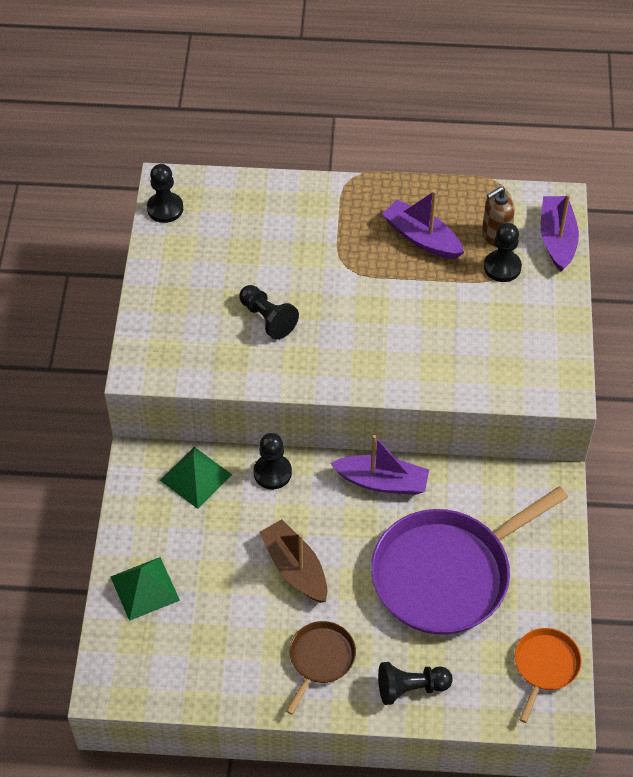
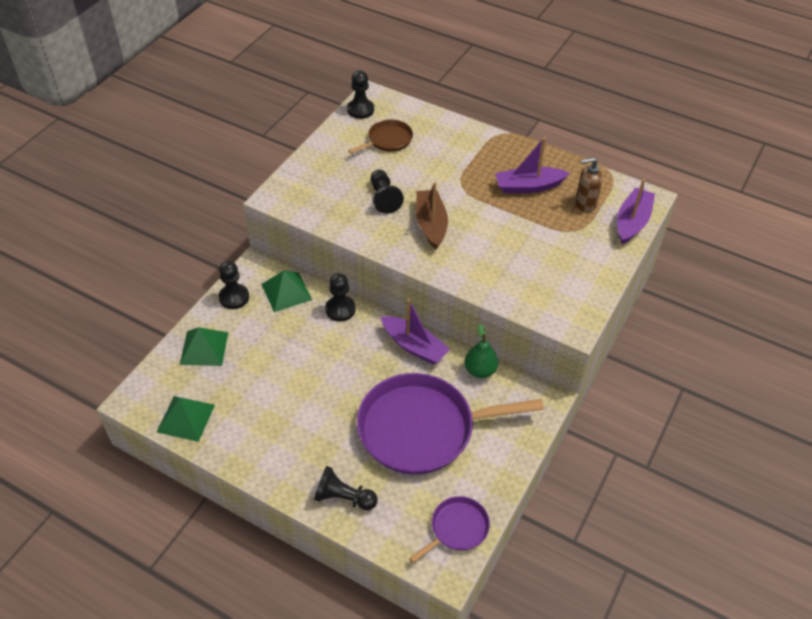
camera: 25 degrees right, 5 degrees down
(180, 679) = (186, 418): none -> green pyramid
(295, 568) = (314, 378): brown boat -> brown boat (431, 224)
(320, 659) = (291, 447): brown pan -> brown pan (388, 140)
(421, 238) = (528, 186): purple boat -> purple boat turned 75 degrees counterclockwise
(469, 479) = (480, 370): none -> green pear
(502, 267) = (577, 225): black pawn -> black pawn (234, 297)
(545, 666) = (457, 528): orange pan -> purple pan

